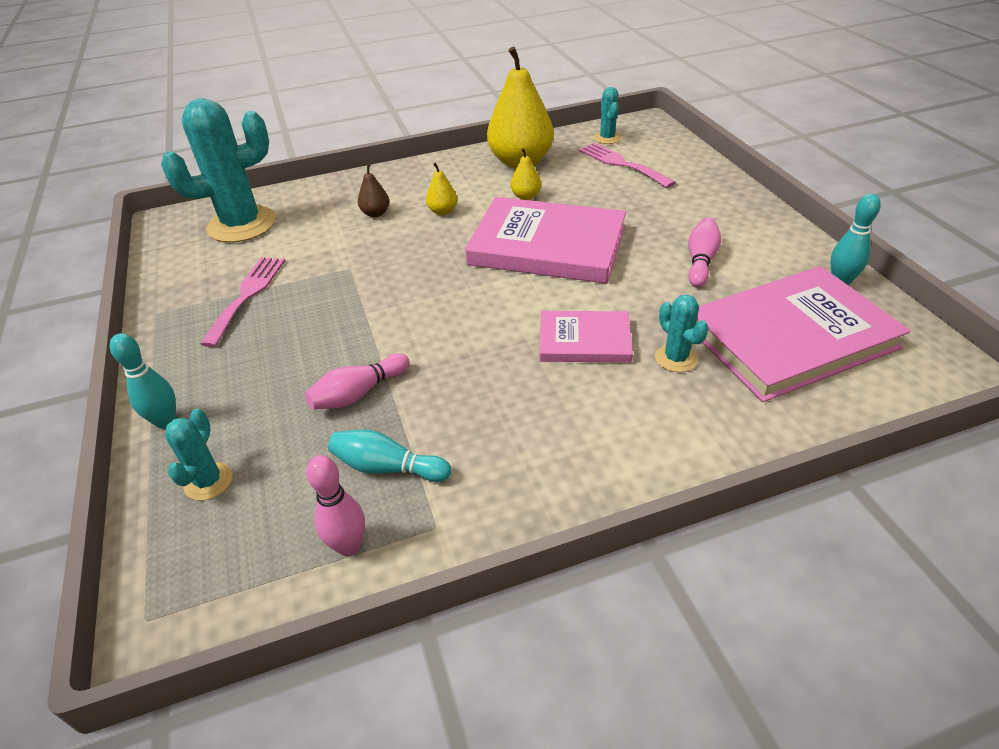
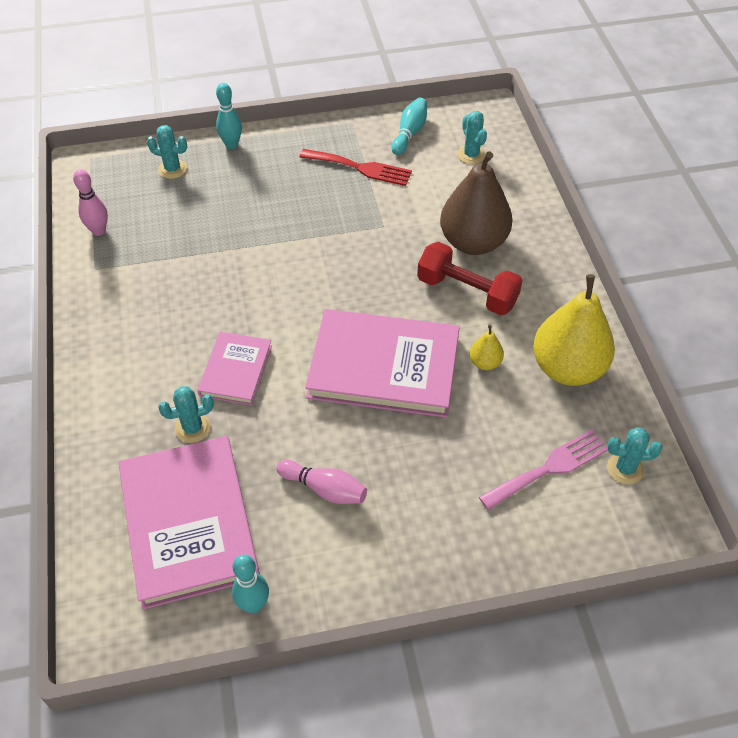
camera: 95 degrees right, 10 degrees up
(242, 225) = (471, 155): turquoise cactus -> turquoise cactus, size x0.46
(247, 295) = (360, 168): pink fork -> red fork
(358, 393) = (224, 233): pink bowling pin -> none
(375, 213) = (473, 242): brown pear -> brown pear, size x2.30
(388, 467) = (150, 248): turquoise bowling pin -> turquoise bowling pin (409, 133)
(443, 211) = (467, 292): yellow pear -> red dumbbell
(547, 246) = (384, 367): pink book -> pink book turned 75 degrees clockwise

